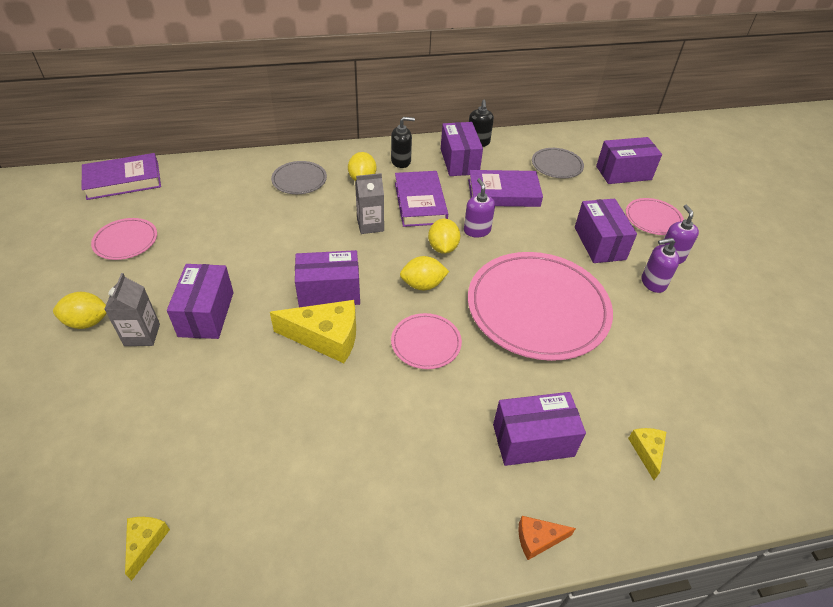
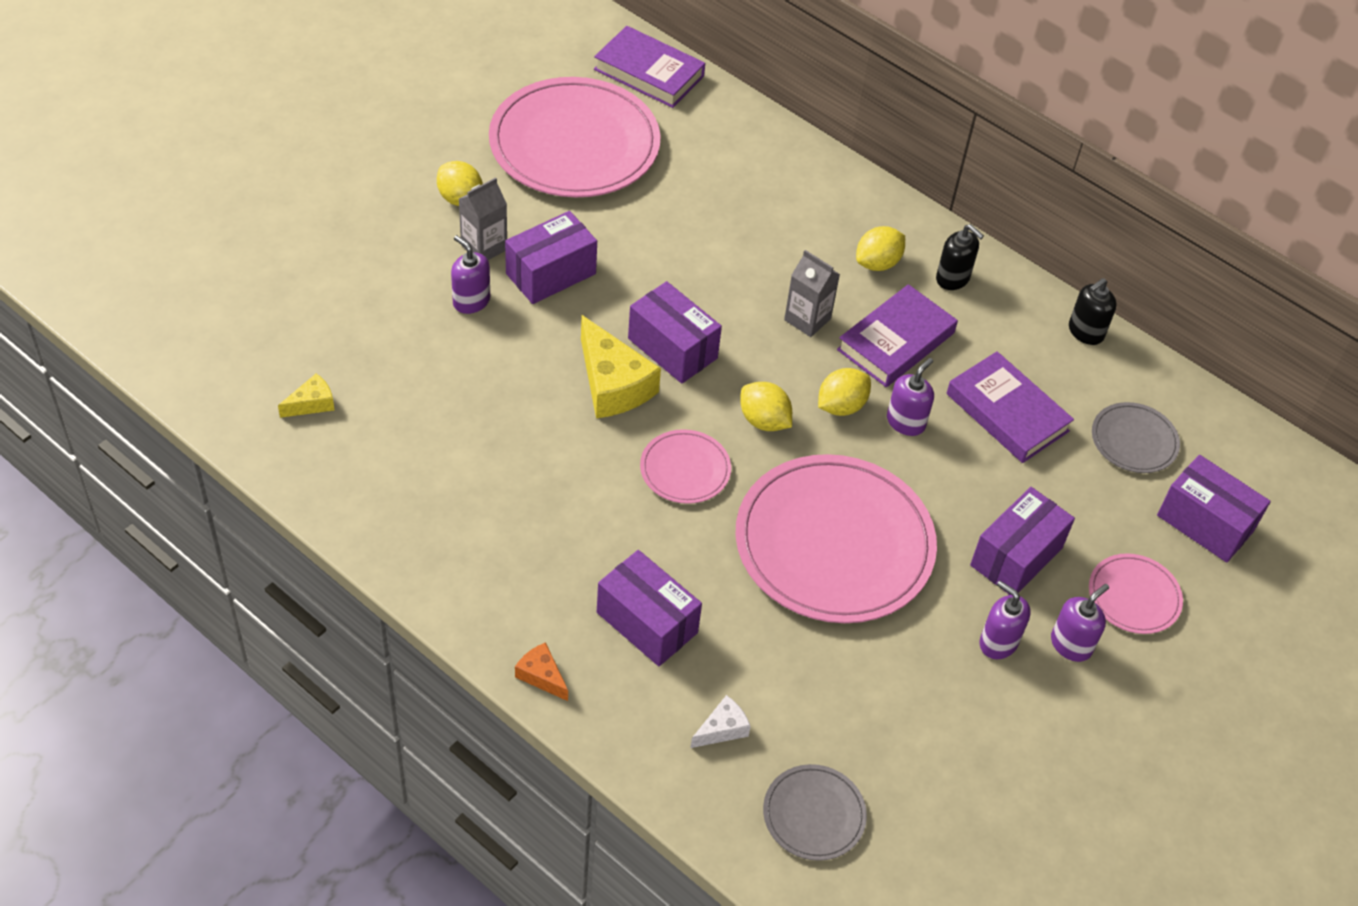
camera: 50 degrees right, 5 degrees up
(126, 241) = (574, 144): pink plate -> pink plate, size x2.15
(176, 370) = (471, 301): none -> purple soap dispenser
(299, 180) = (811, 209): grey plate -> grey plate (814, 814)
(459, 161) = (1020, 335): purple box -> none
(647, 451) = (722, 729): yellow cheese -> white cheese

